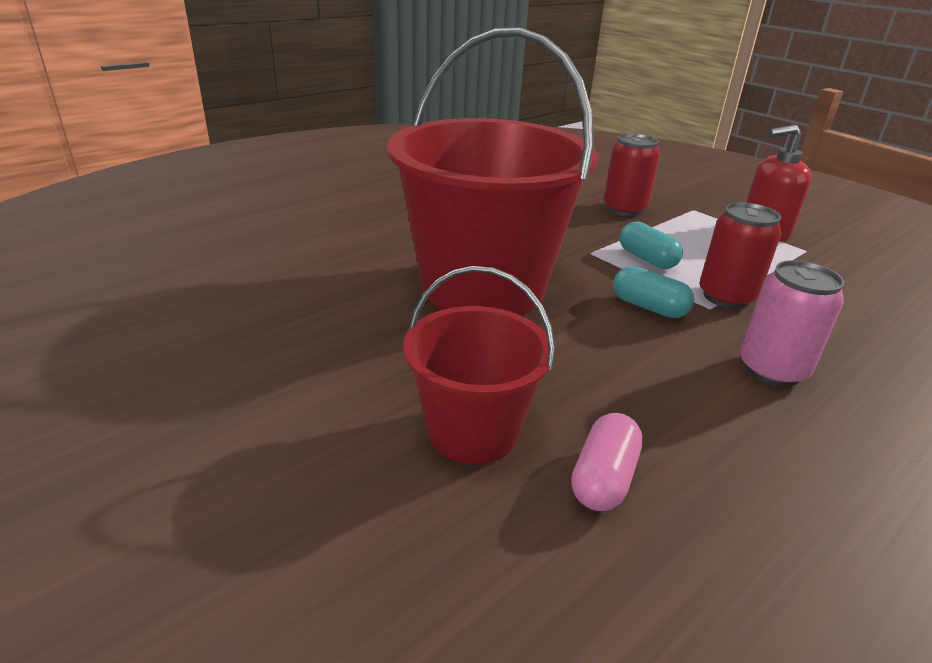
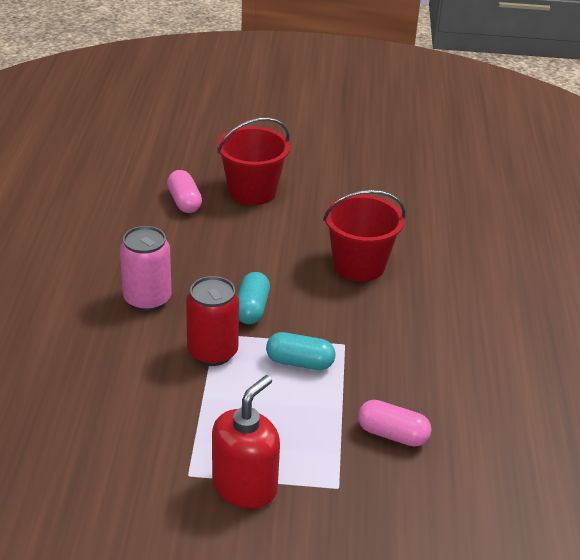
camera: 135 degrees right, 5 degrees up
(483, 287) = (359, 265): red bucket -> red bucket, size x0.53
(624, 209) = (392, 434): red can -> pink capsule
(648, 307) = (251, 309): turquoise capsule -> turquoise capsule turned 75 degrees counterclockwise

